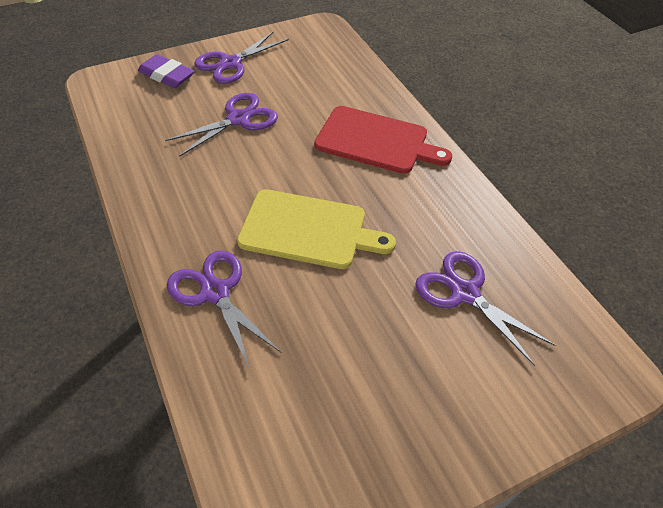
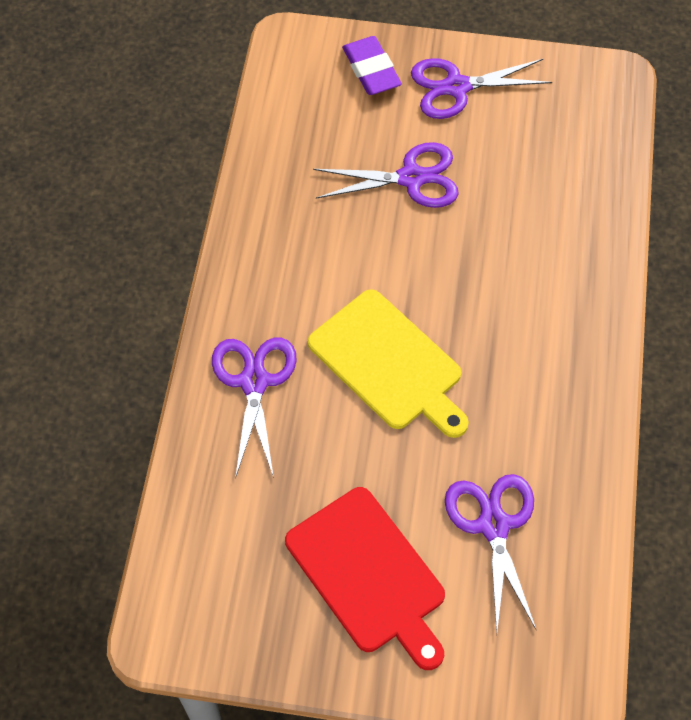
camera: 35 degrees right, 10 degrees up
(376, 141) = (547, 291): red cutting board -> red cutting board (369, 574)

